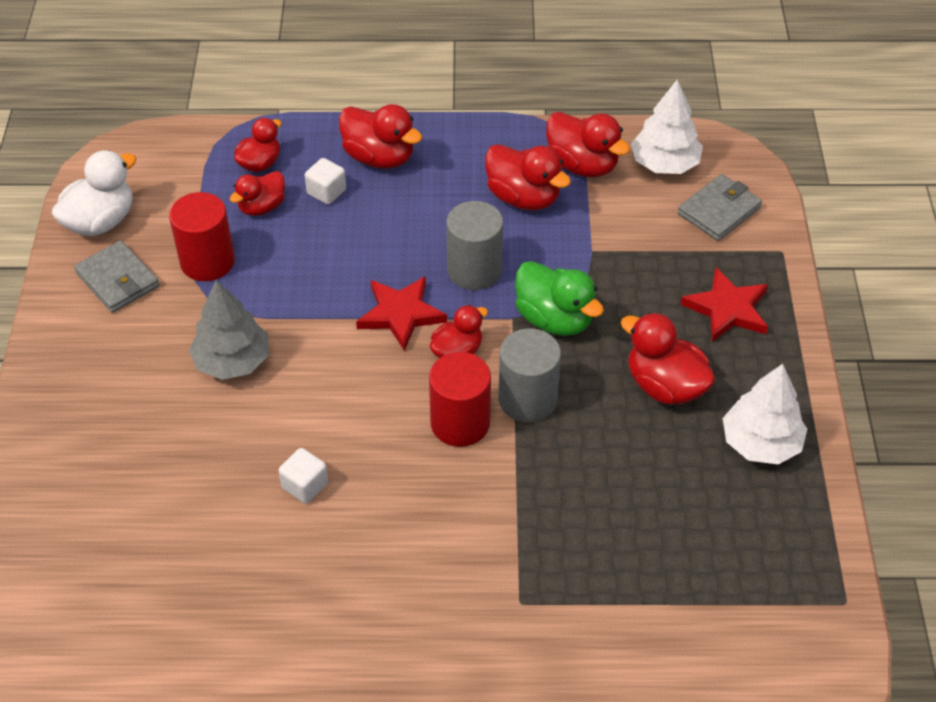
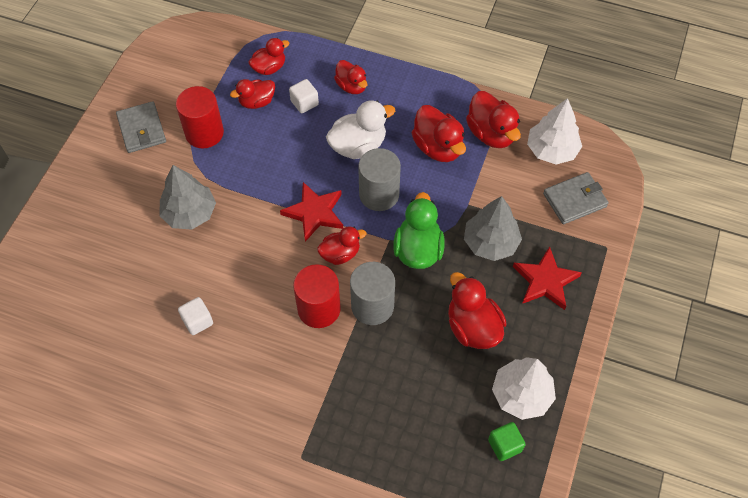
camera: 20 degrees right, 10 degrees up
(100, 221) = (148, 82): white duck -> white duck (358, 146)
(379, 157) = (351, 86): red duck -> red duck, size x0.65
(554, 319) = (418, 250): green duck -> green duck turned 150 degrees counterclockwise
(640, 285) = (490, 242): none -> grey tree
(768, 506) = (504, 445): none -> green cube

